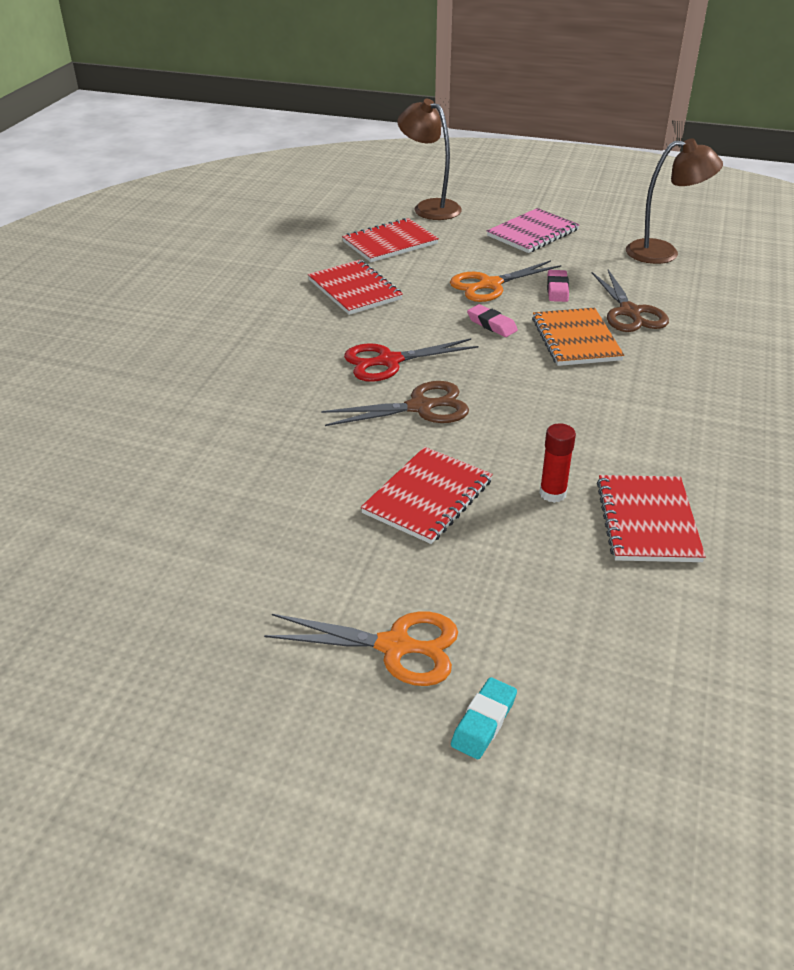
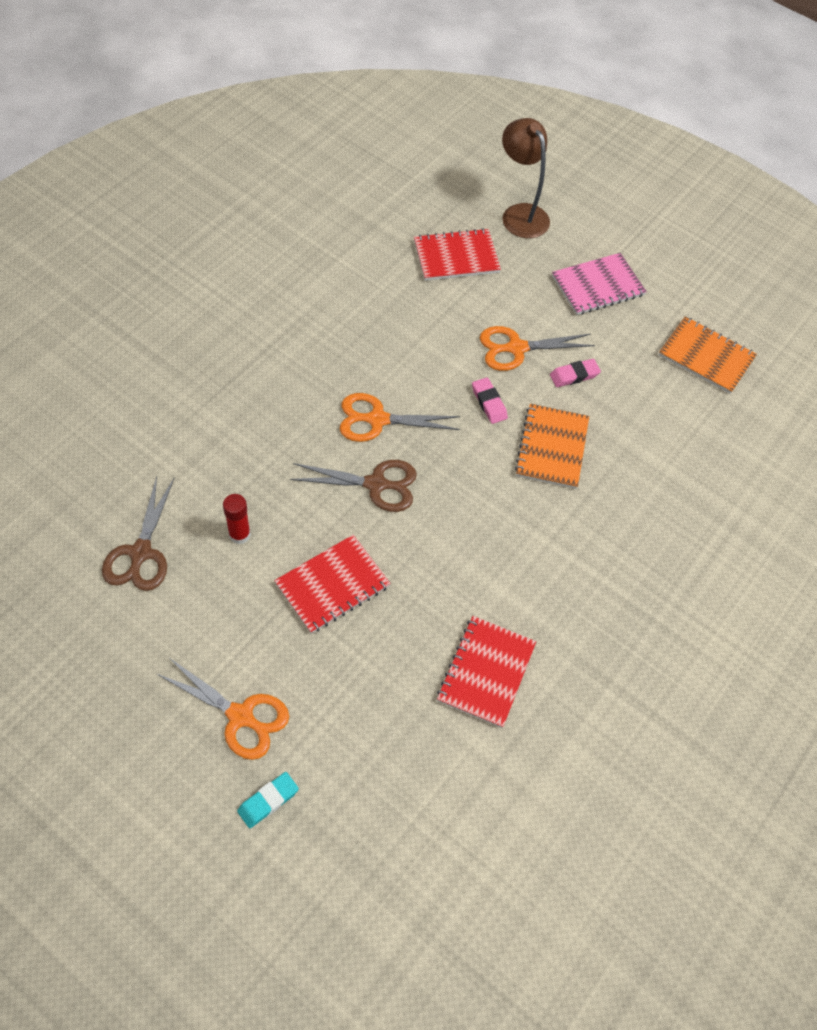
camera: 15 degrees right, 20 degrees up
(354, 290) = (392, 314): red notebook -> none
(389, 361) = (377, 420): red scissors -> orange scissors
(552, 493) = (429, 617): red glue stick -> red glue stick (239, 534)
(557, 289) = (574, 375): pink eraser -> pink eraser turned 45 degrees clockwise
(630, 312) = (621, 429): brown scissors -> brown scissors (140, 553)
(663, 253) = (706, 356): brown lamp -> orange notebook

